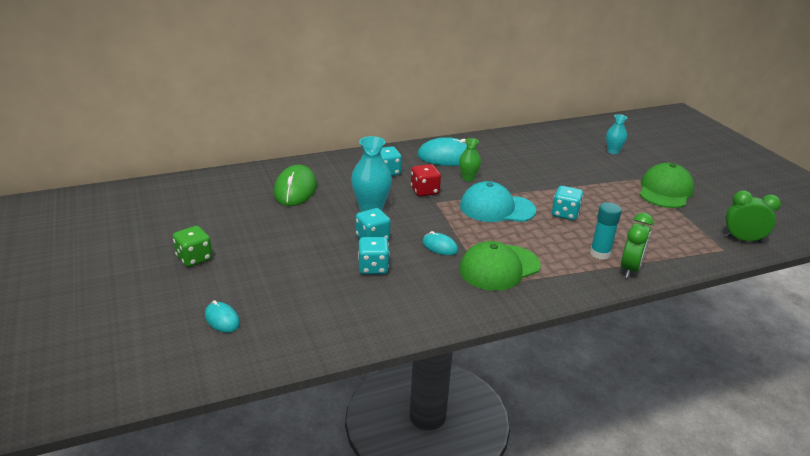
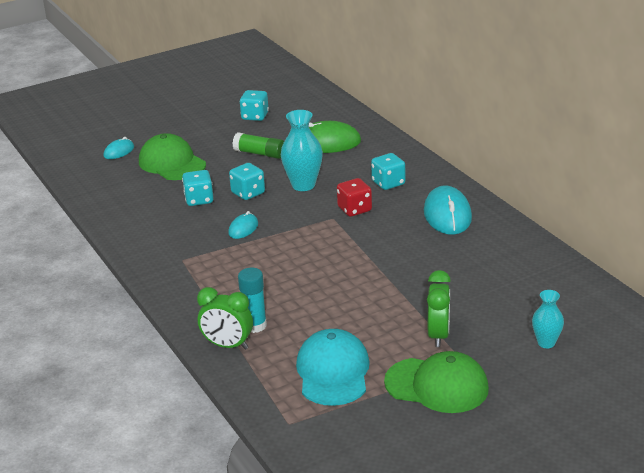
camera: 85 degrees right, 0 degrees up
(194, 258) = (197, 125): green dice -> none
(293, 225) = (259, 153): none -> green glue stick
(468, 178) = (399, 233): green vase -> none
(497, 208) = (333, 255): turquoise cap -> turquoise cap (333, 372)
(499, 268) = (212, 263): green cap -> green cap (172, 163)
(565, 214) = (337, 301): turquoise dice -> turquoise dice (255, 116)
(742, 240) = (320, 444): green clock -> green clock (438, 335)

